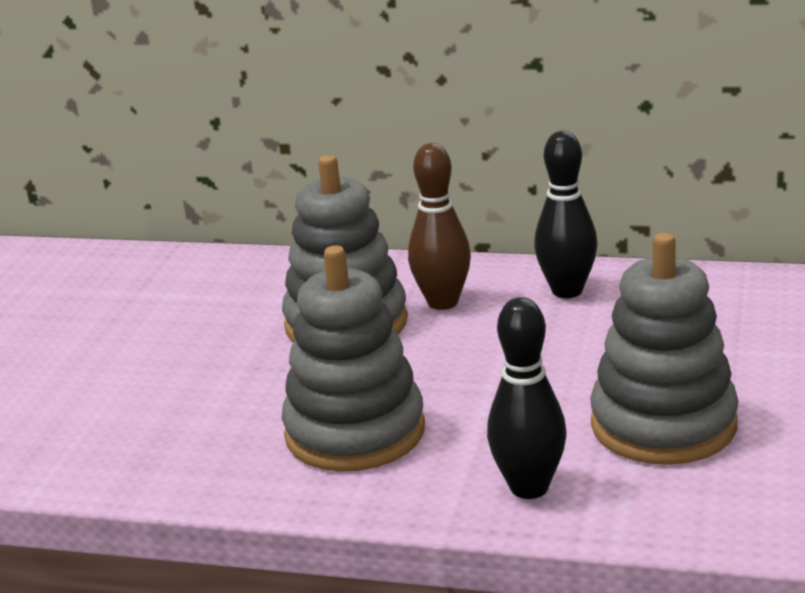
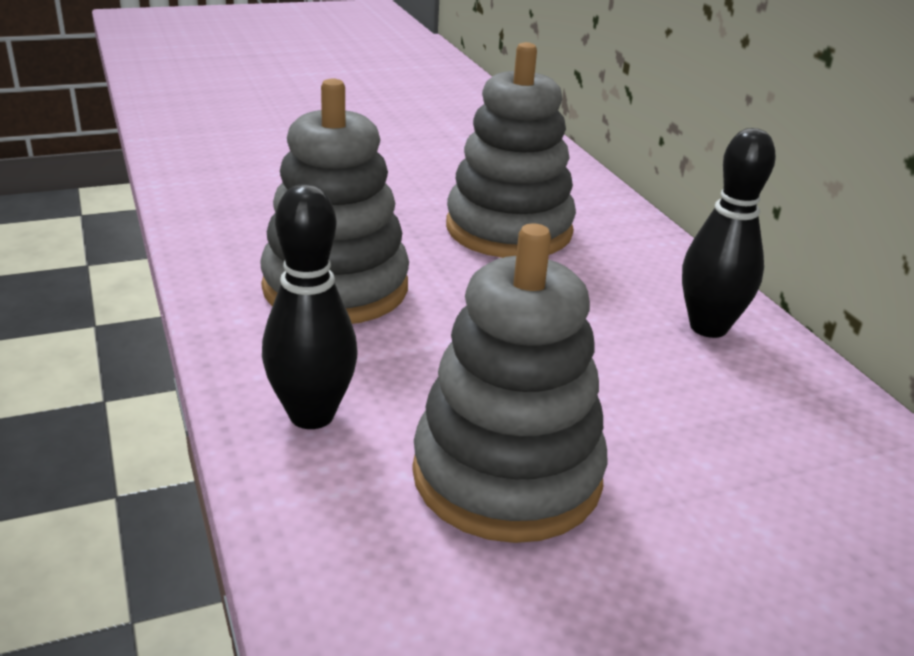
camera: 50 degrees right, 5 degrees up
(443, 302) = (600, 264): brown bowling pin -> none

